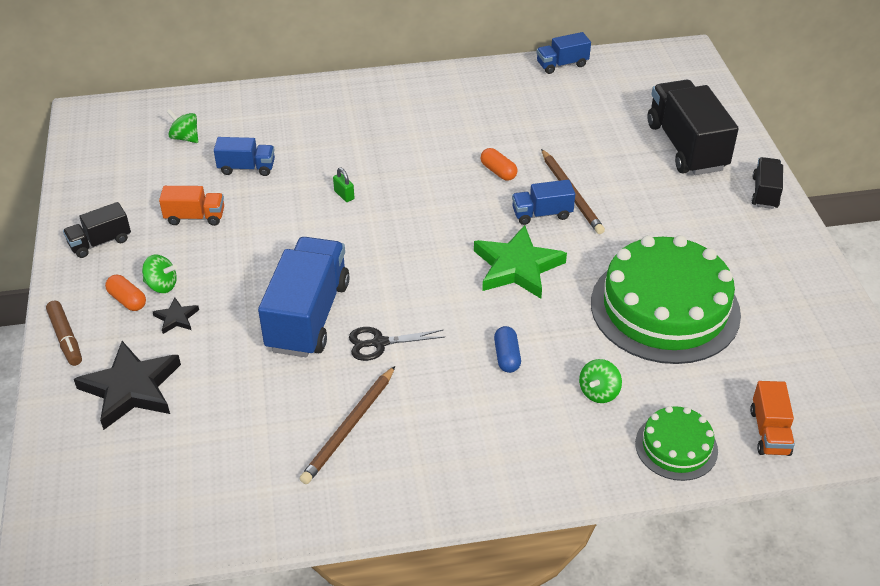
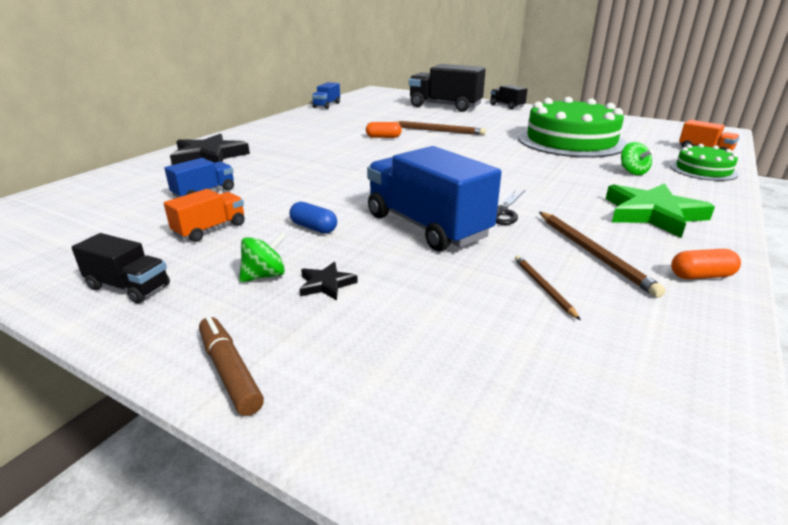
camera: 50 degrees left, 15 degrees down
(66, 338) = (229, 371): brown marker -> brown marker turned 135 degrees counterclockwise
(100, 242) = (128, 287): black truck -> black truck turned 75 degrees counterclockwise
(127, 300) = (248, 303): orange capsule -> orange capsule (701, 276)
(131, 388) = (395, 353): black star -> black star (209, 156)
(185, 138) = (106, 201): green spinning top -> none
(265, 420) = (543, 287): none -> brown pencil
(344, 195) = (313, 175): green padlock -> none
(507, 357) = (568, 182): blue capsule -> blue capsule (314, 228)
(517, 267) = (481, 157): green star -> green star (653, 214)
(542, 214) = (442, 140): blue truck -> none

